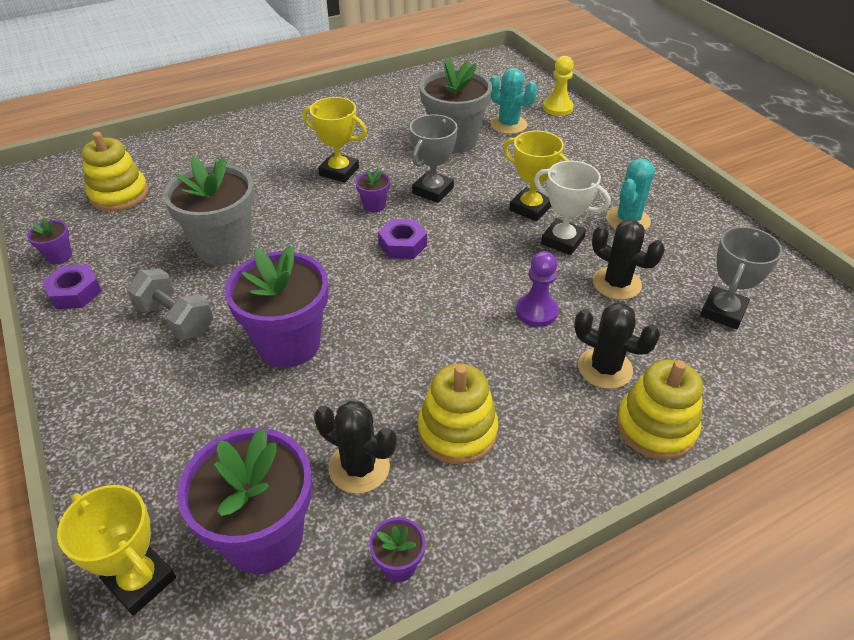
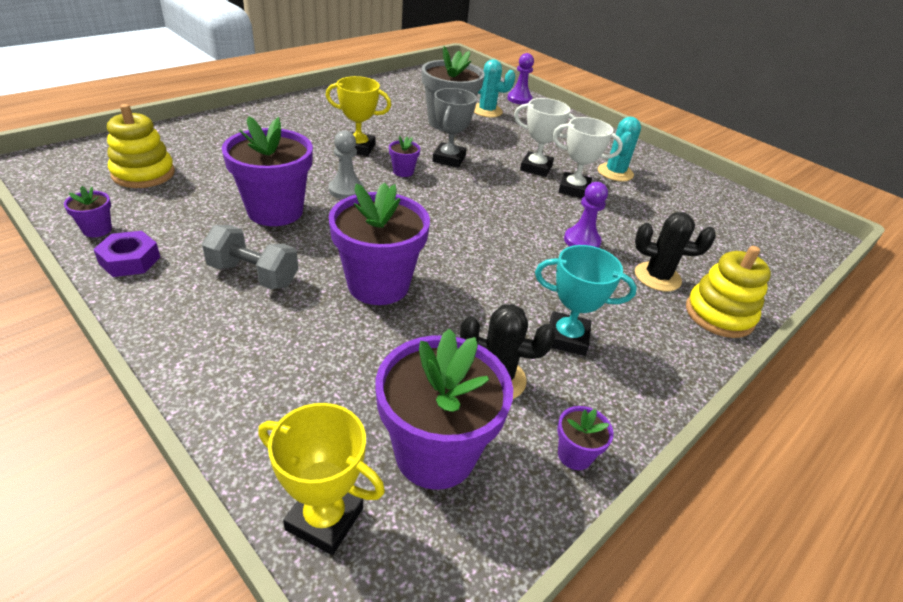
camera: 20 degrees left, 5 degrees down
(224, 247) = (275, 211): grey flower pot -> purple flower pot
(304, 226) = (346, 190): none -> grey pawn
(402, 244) = (443, 199): purple nut -> none
(457, 431) = (567, 338): yellow stacking toy -> turquoise trophy
(530, 208) = (536, 168): yellow trophy -> white trophy
(558, 108) = (519, 99): yellow pawn -> purple pawn
(616, 283) = (632, 216): black cactus -> none
(723, 311) = (718, 230): grey trophy -> none

